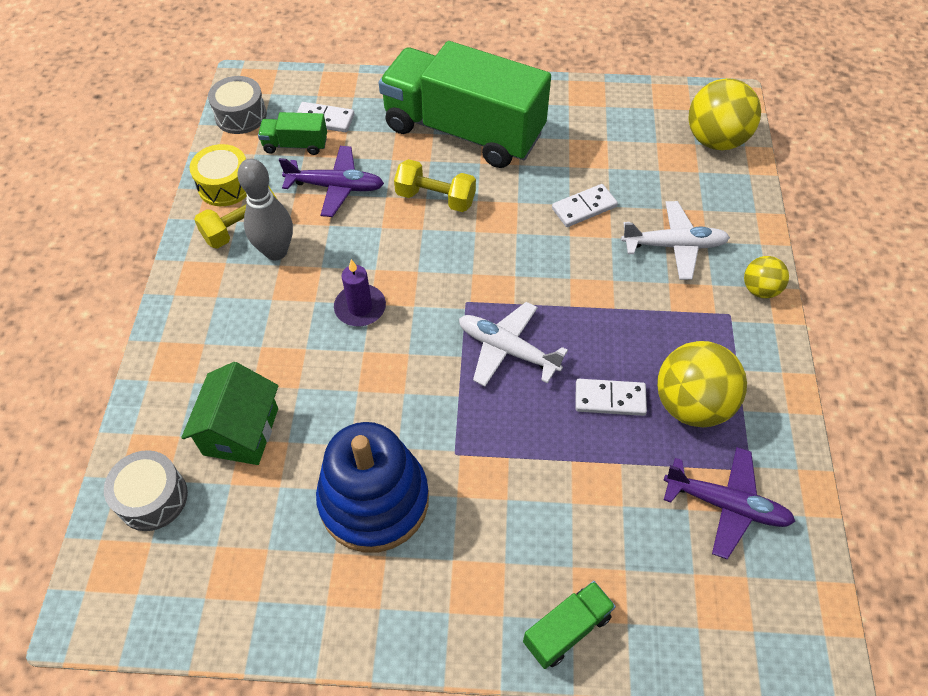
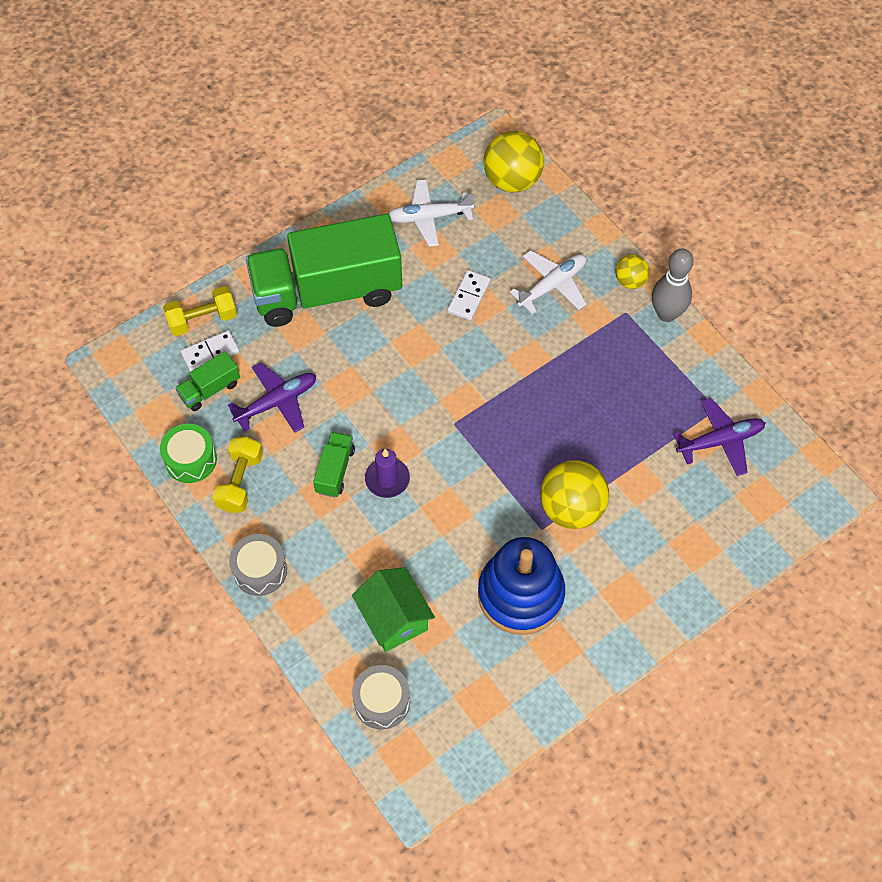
camera: 40 degrees left, 5 degrees up
(225, 185) = (191, 459): yellow drum -> green drum
(241, 115) = (138, 394): grey drum -> grey drum (260, 570)
(276, 251) = (285, 482): grey bowling pin -> grey bowling pin (666, 314)
(435, 198) = (359, 360): yellow dumbbell -> yellow dumbbell (202, 319)
(507, 349) = (511, 437): white plane -> white plane (429, 217)
(567, 629) = (694, 579): green truck -> green truck (335, 470)
(610, 399) = (602, 424): white domino -> none
(691, 404) = (652, 391): yellow ball -> yellow ball (571, 508)

